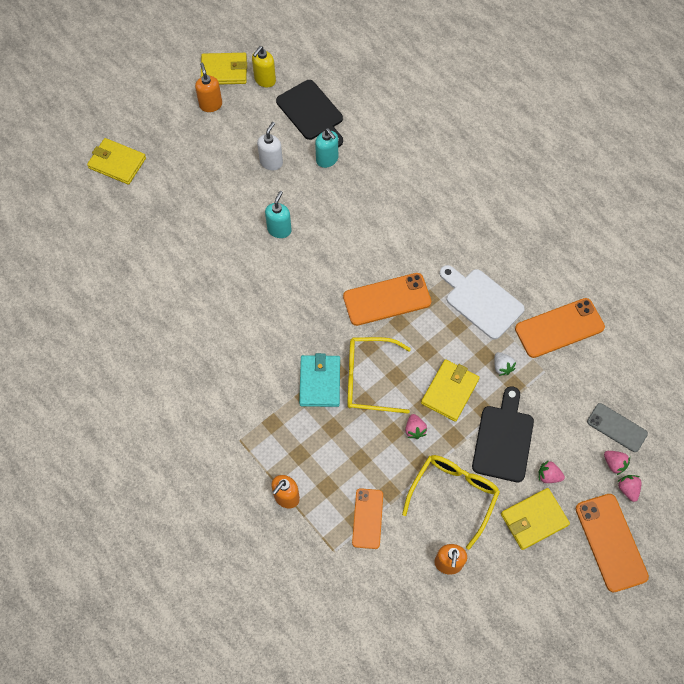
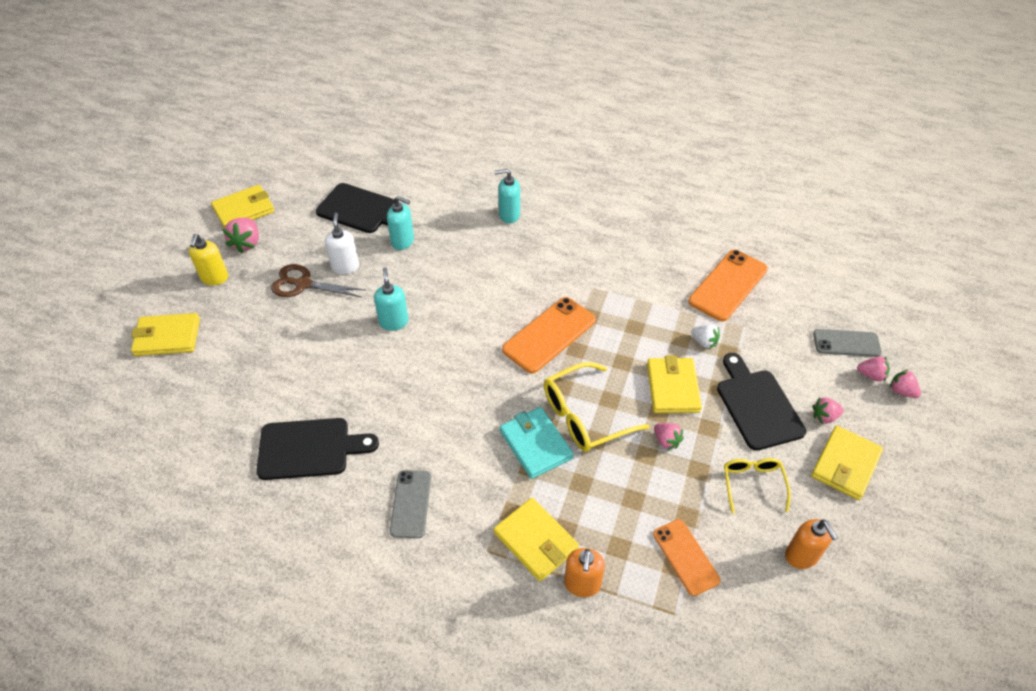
camera: 30 degrees left, 15 degrees down
(167, 303) = (309, 448): none -> black cutting board
(210, 380) = (411, 504): none -> grey phone
(211, 105) = (247, 243): orange soap dispenser -> pink strawberry
(232, 163) = (303, 284): none -> brown scissors
(265, 80) = (293, 202): yellow soap dispenser -> yellow soap dispenser (214, 278)
(275, 451) = (535, 541): none -> yellow wallet
(426, 174) = (509, 215): none -> turquoise soap dispenser
(453, 495) = (753, 484): yellow glasses -> yellow glasses, size x0.62
(481, 301) = (640, 295): white cutting board -> none
(610, 542) = (929, 447): orange phone -> none

